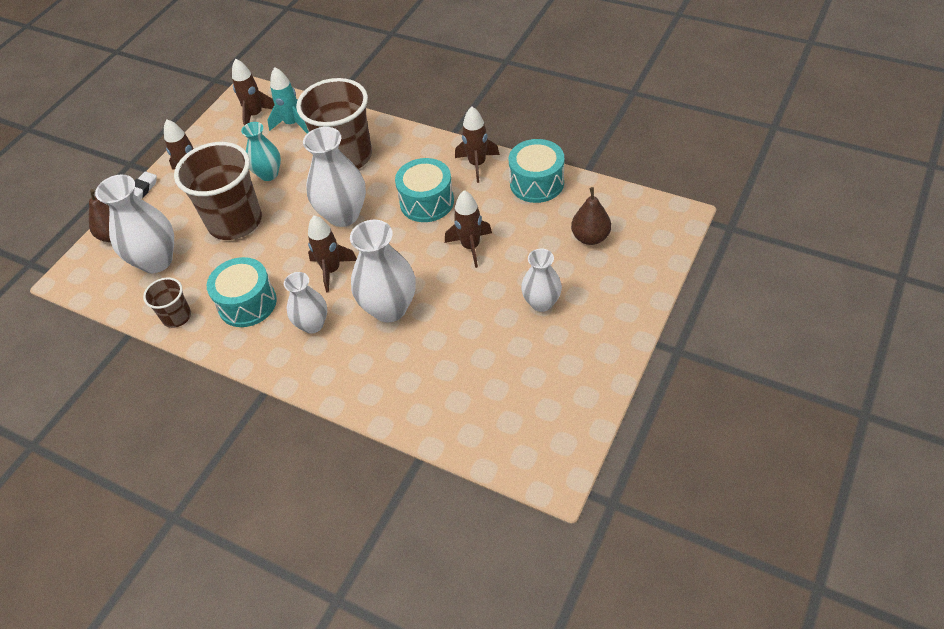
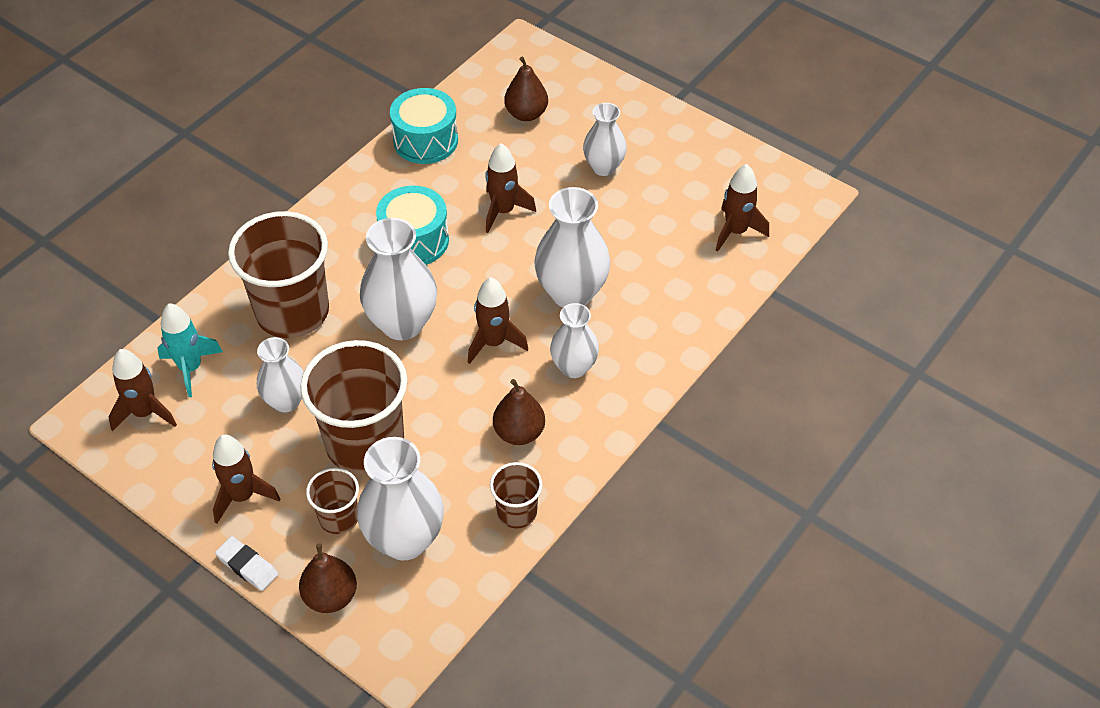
camera: 85 degrees left, 0 degrees up
(175, 224) = (339, 518): none -> brown cup
(247, 303) = (519, 432): turquoise drum -> brown pear
(268, 174) = (286, 401): turquoise vase -> white vase
(477, 164) = (370, 186): brown rocket -> brown rocket (736, 231)

